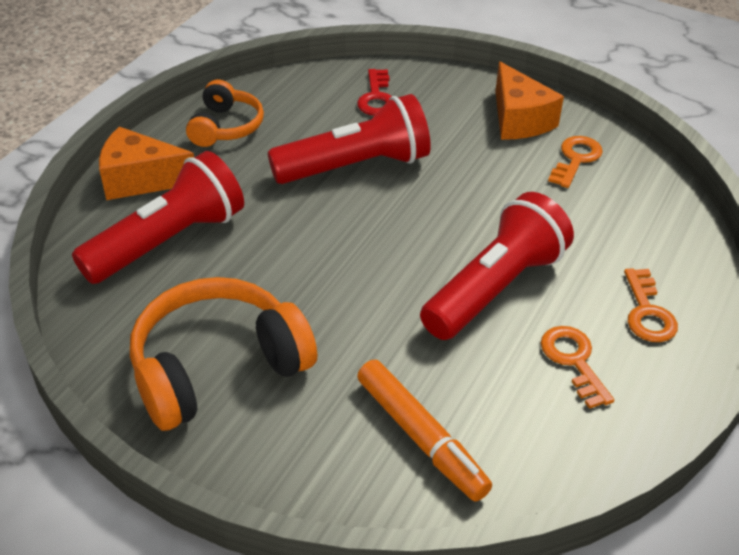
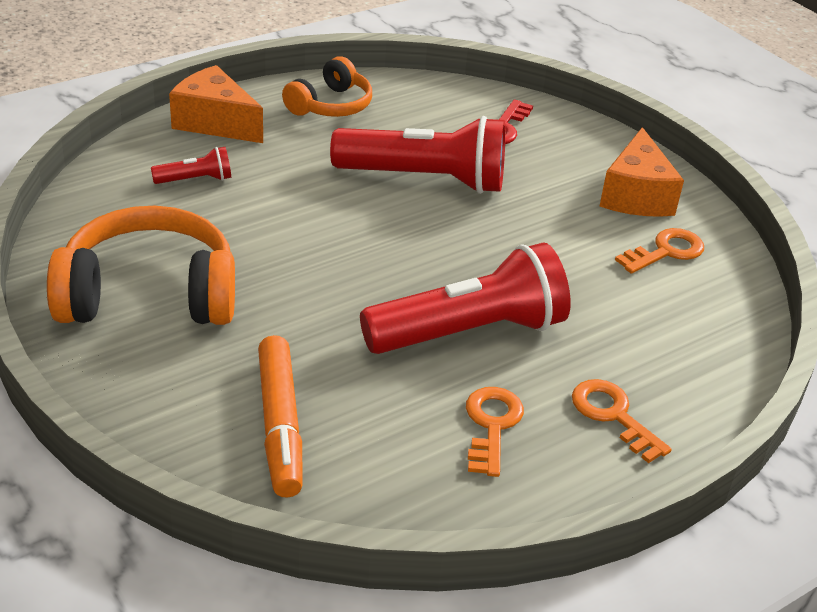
camera: 25 degrees right, 5 degrees down
(168, 241) = (195, 180): red flashlight -> red flashlight, size x0.44
(647, 312) = (613, 415): orange key -> orange key turned 120 degrees clockwise

